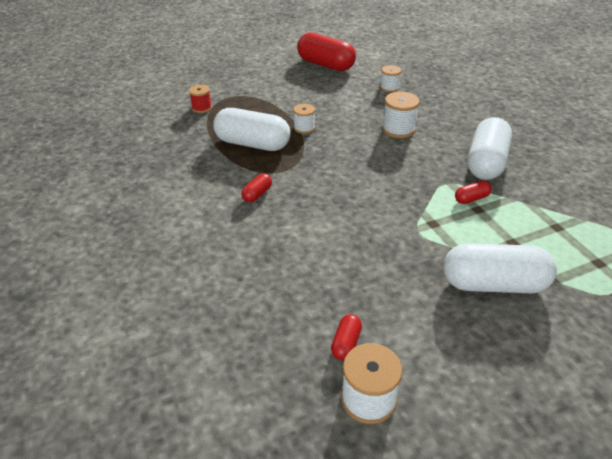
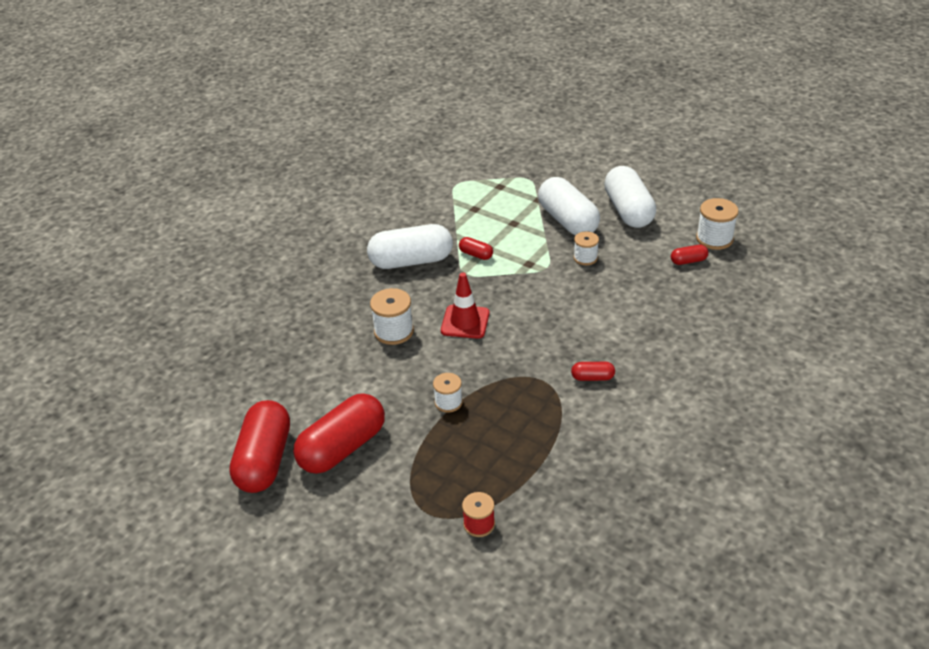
camera: 120 degrees left, 0 degrees up
(252, 144) = (515, 427): white capsule -> white capsule (628, 211)
(308, 86) = (342, 447): none -> red capsule
(380, 161) = (465, 322): none -> red traffic cone
(389, 87) = (297, 373): white spool -> white spool (585, 258)

